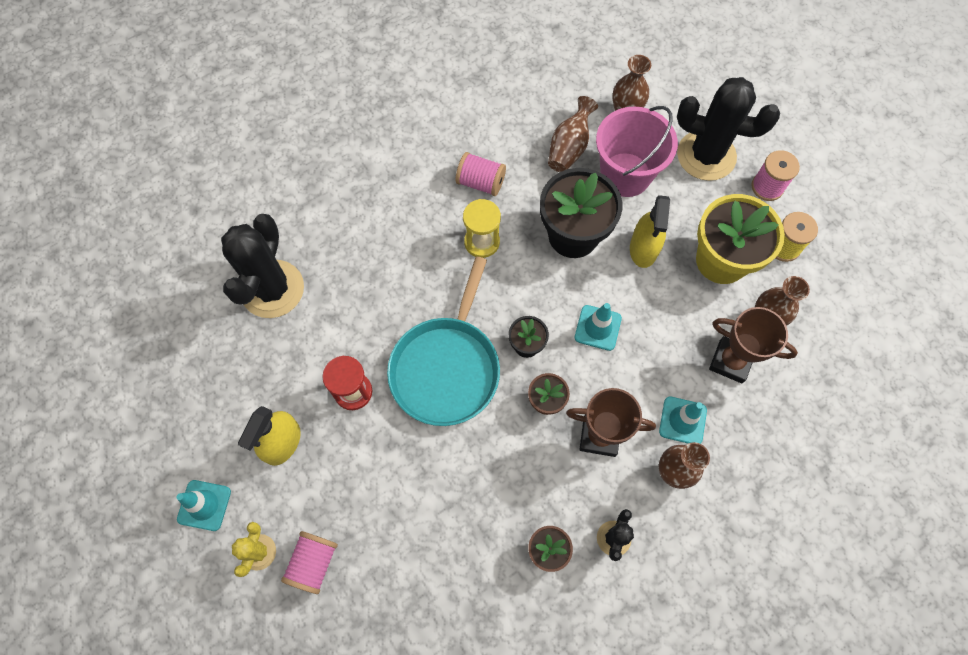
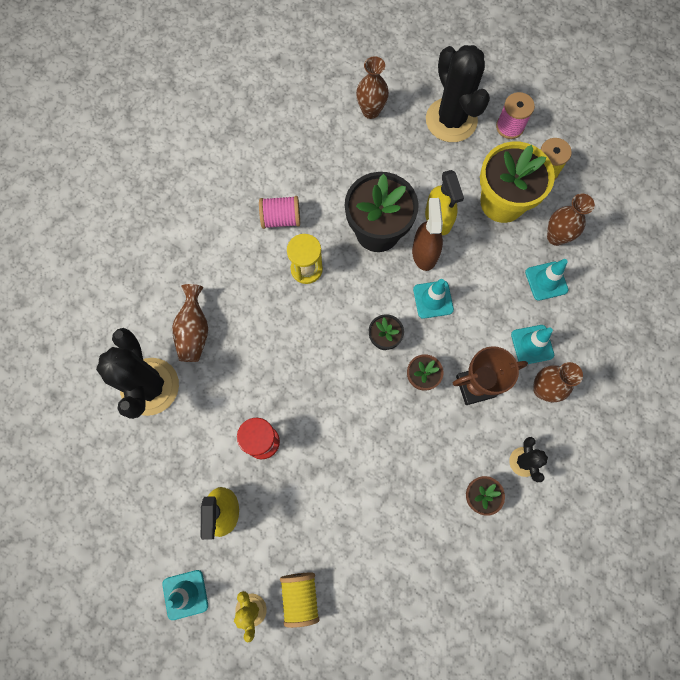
camera: 25 degrees left, 5 degrees up
(314, 563) = (300, 596): pink spool -> yellow spool
(446, 368) = (329, 386): turquoise pan -> none
(569, 147) = (339, 158): brown vase -> brown vase (194, 331)
(612, 277) = (424, 253): none -> brown spray bottle
(625, 174) = (395, 163): pink bucket -> none
(706, 155) = (451, 120): black cactus -> black cactus turned 75 degrees clockwise
(730, 361) = (546, 281): brown trophy -> turquoise traffic cone

